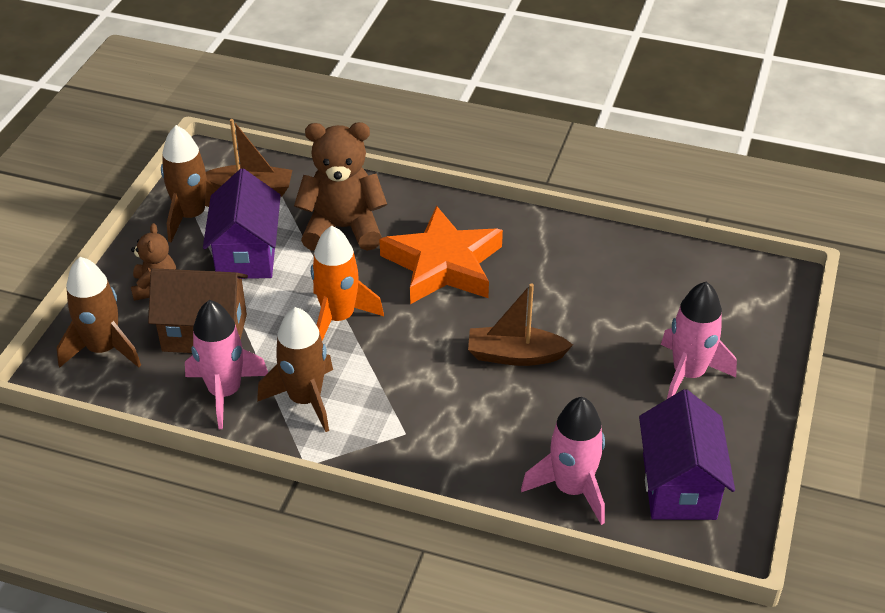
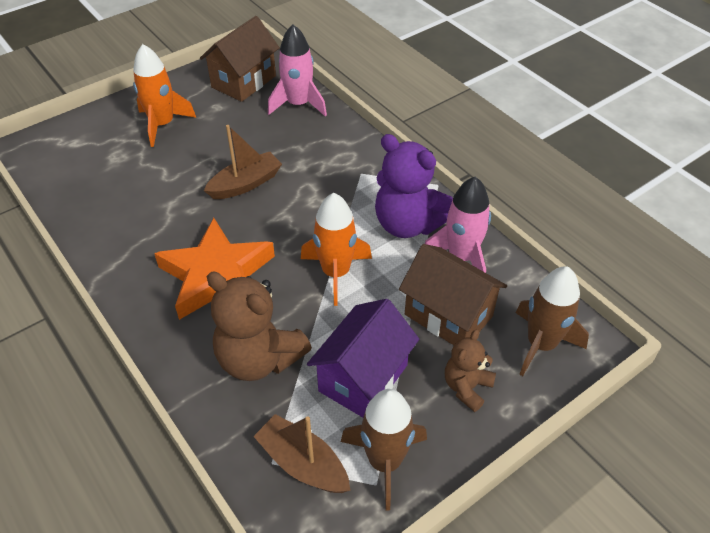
camera: 145 degrees left, 5 degrees up
(305, 399) = (408, 224): brown rocket -> purple teddy bear
(515, 355) = (245, 184): brown boat -> brown boat turned 75 degrees counterclockwise
(679, 486) = (243, 81): purple house -> brown house
(688, 374) = (162, 124): pink rocket -> orange rocket

